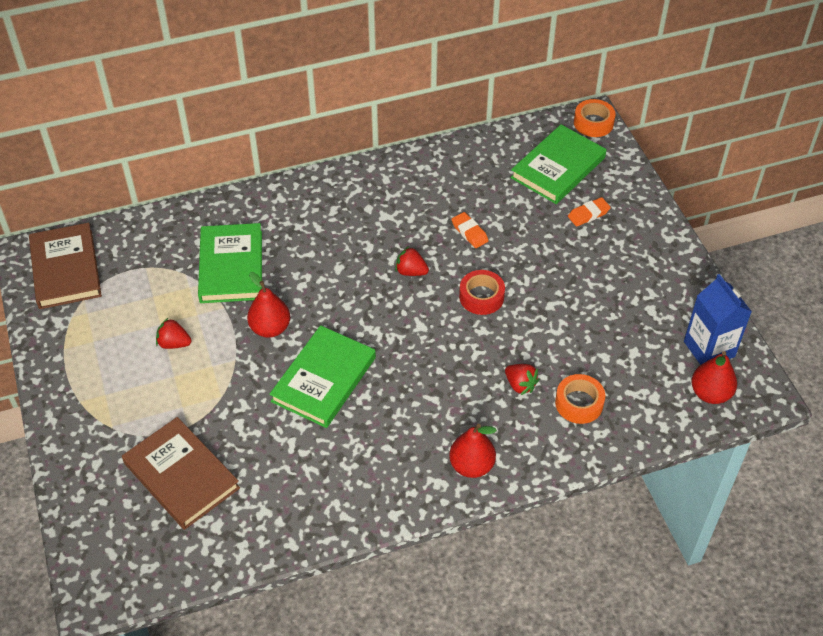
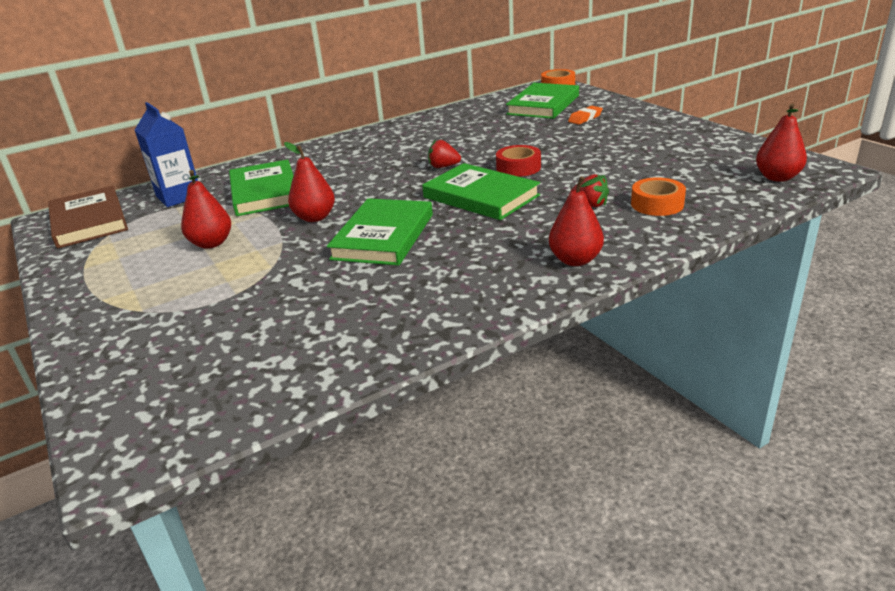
camera: 10 degrees left, 20 degrees down
(174, 343) = (211, 243): red strawberry -> red pear
(181, 476) = (234, 330): brown book -> none
(428, 339) = (481, 196): none -> green book
(469, 232) = (486, 141): orange eraser -> none
(709, 349) = (751, 157): blue carton -> blue carton (179, 196)

